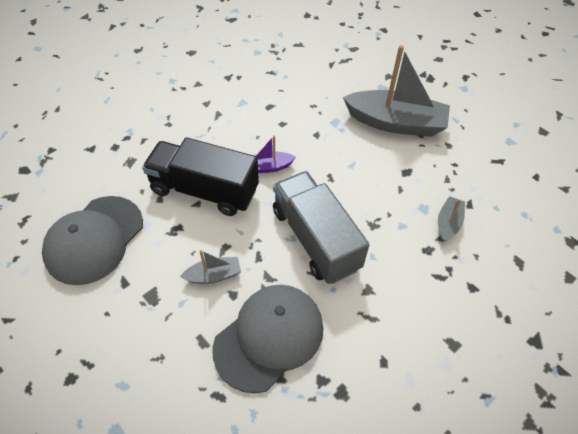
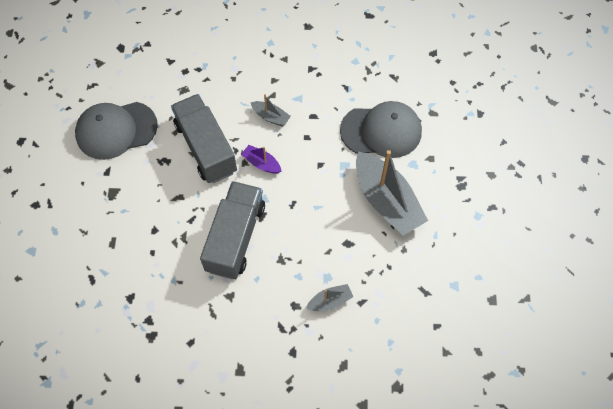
camera: 45 degrees right, 10 degrees up
(204, 190) = (206, 148): black truck -> grey truck
(213, 275) = (155, 209): grey boat -> grey boat (270, 117)
(269, 337) = (147, 272): grey cap -> grey cap (381, 131)

